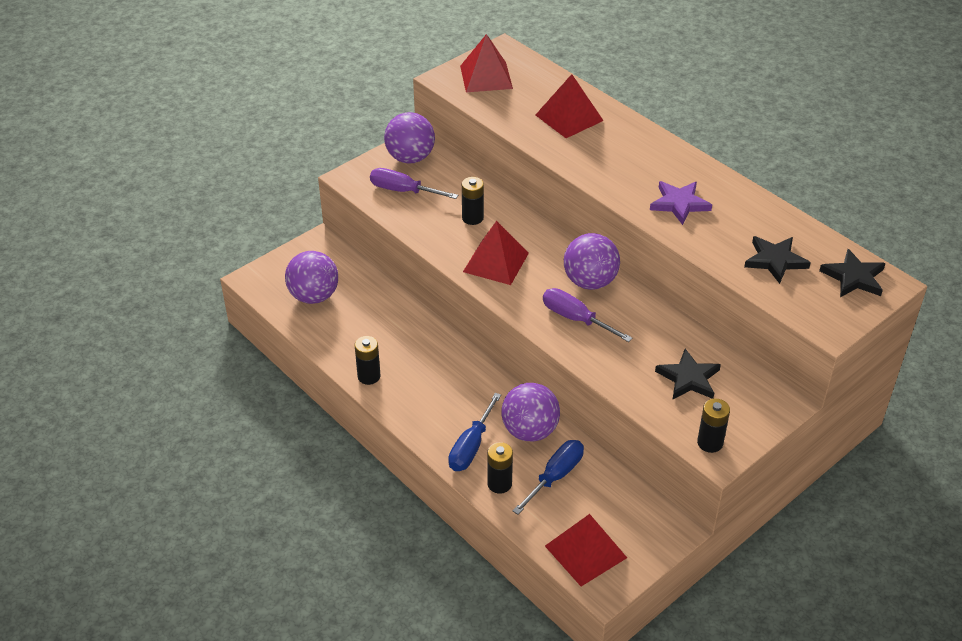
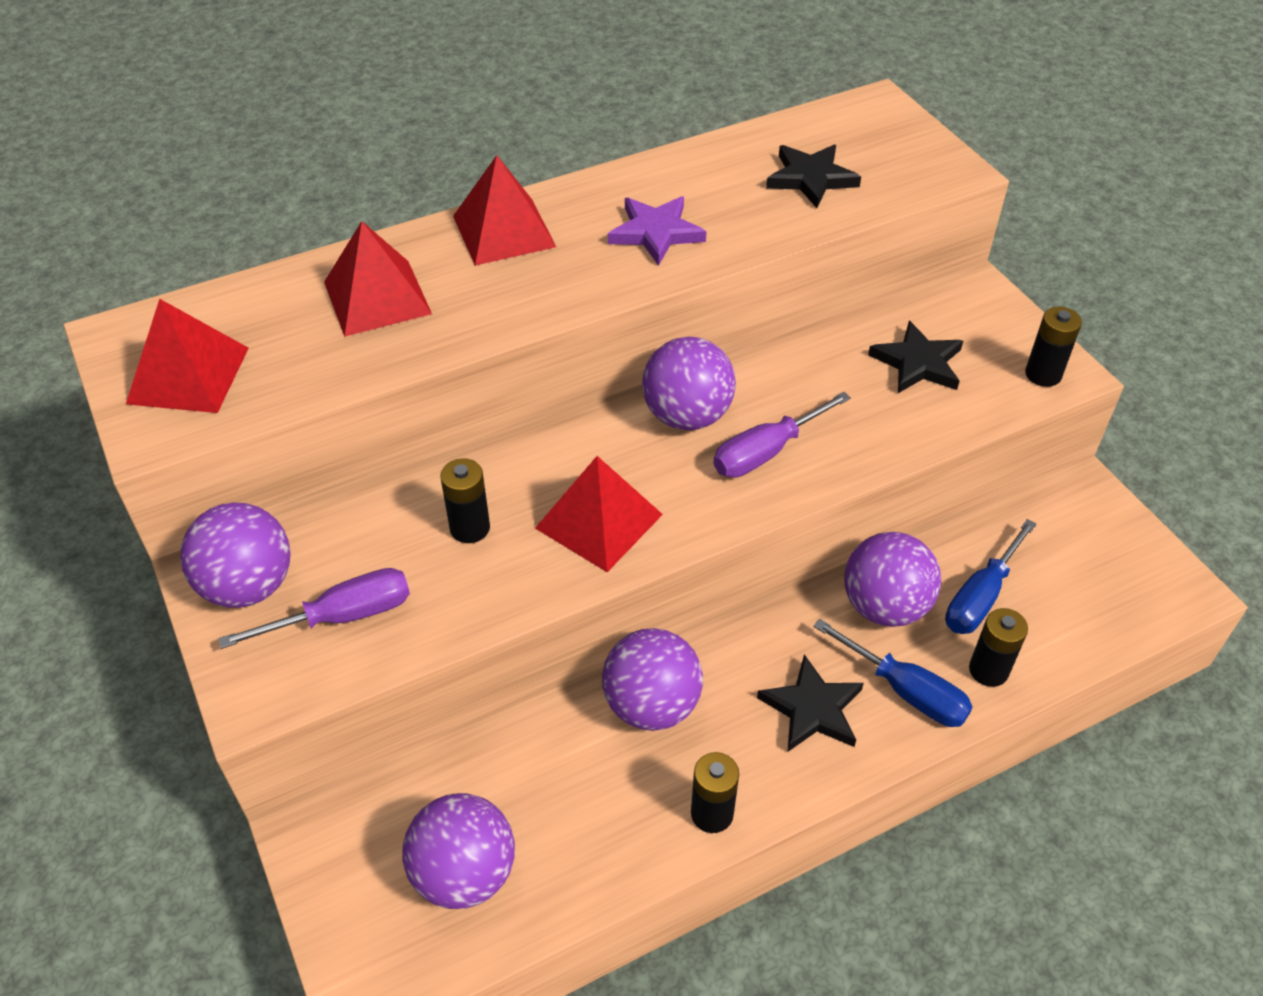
camera: 75 degrees left, 5 degrees up
(403, 191) = (342, 616): purple screwdriver -> purple screwdriver turned 150 degrees counterclockwise
(426, 342) = (651, 705): none -> purple ball
(555, 476) = (981, 597): blue screwdriver -> blue screwdriver turned 105 degrees counterclockwise
(585, 551) = (1124, 596): red pyramid -> red pyramid (504, 231)
(853, 277) = (861, 125): black star -> black star (812, 709)

